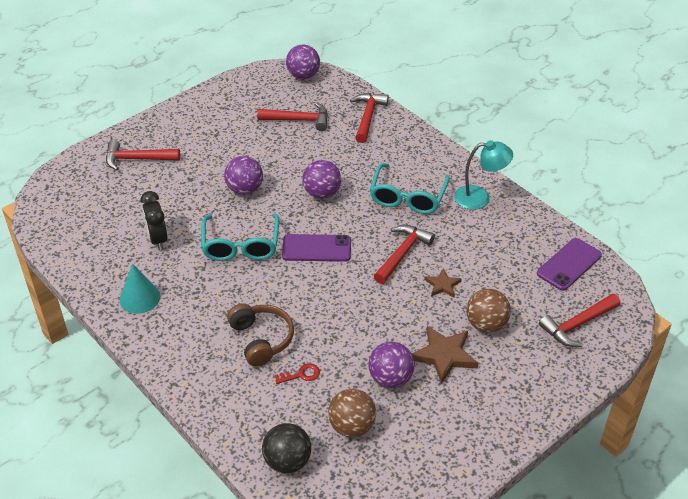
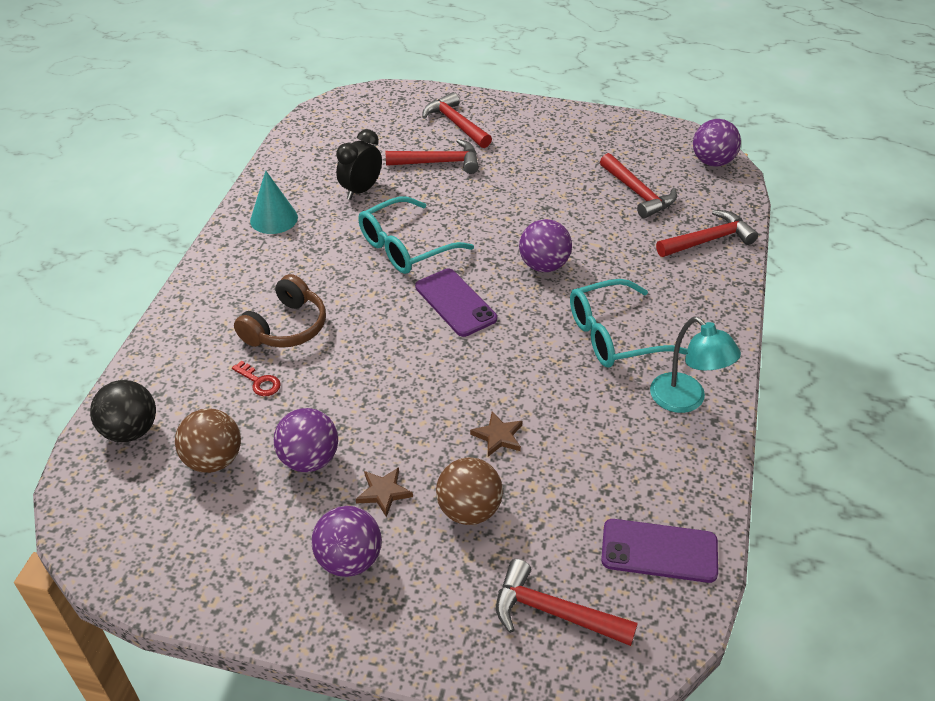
camera: 55 degrees right, 0 degrees up
(245, 189) = (489, 209): purple ball -> purple ball (349, 560)
(402, 254) = (515, 376): red hammer -> red hammer (439, 162)
(444, 355) = (383, 492): brown star -> brown star, size x0.58

